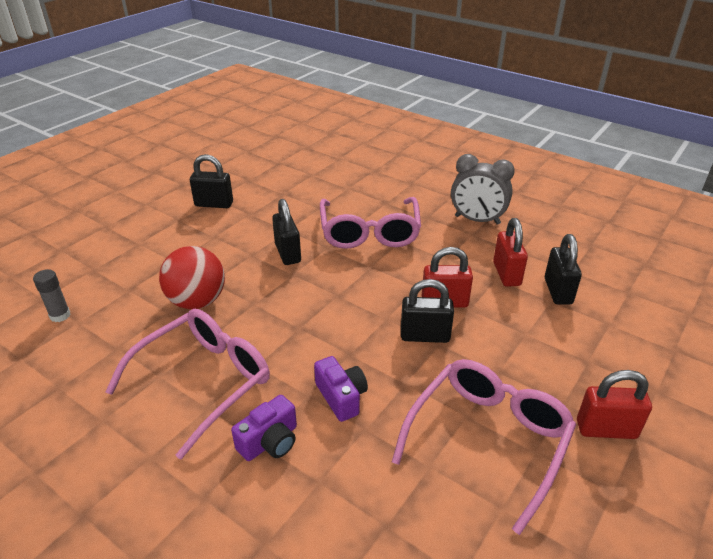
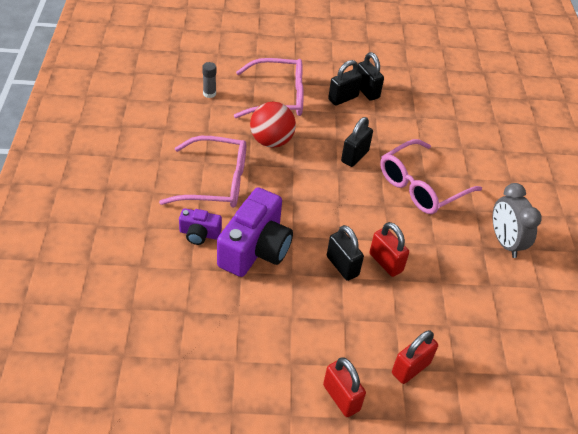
camera: 50 degrees right, 10 degrees up
(341, 397) = (255, 249): purple camera -> purple camera, size x1.98
(488, 439) = (281, 335): pink glasses -> pink glasses (278, 97)
(506, 274) = (453, 286): red padlock -> red padlock (410, 368)
(558, 291) = (463, 326): black padlock -> black padlock (343, 98)

